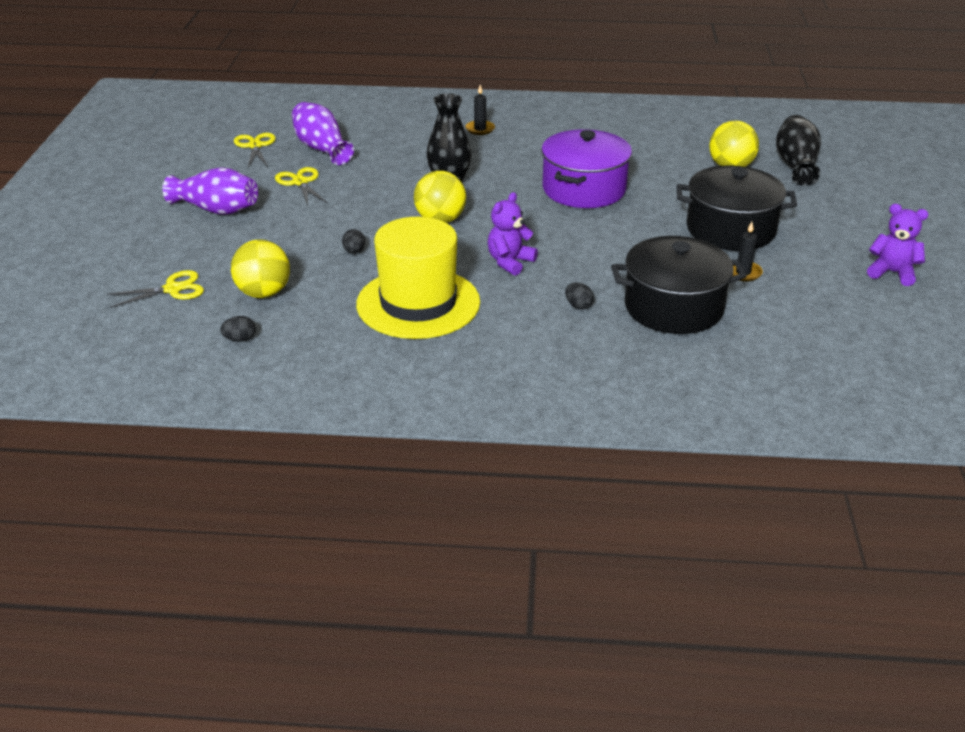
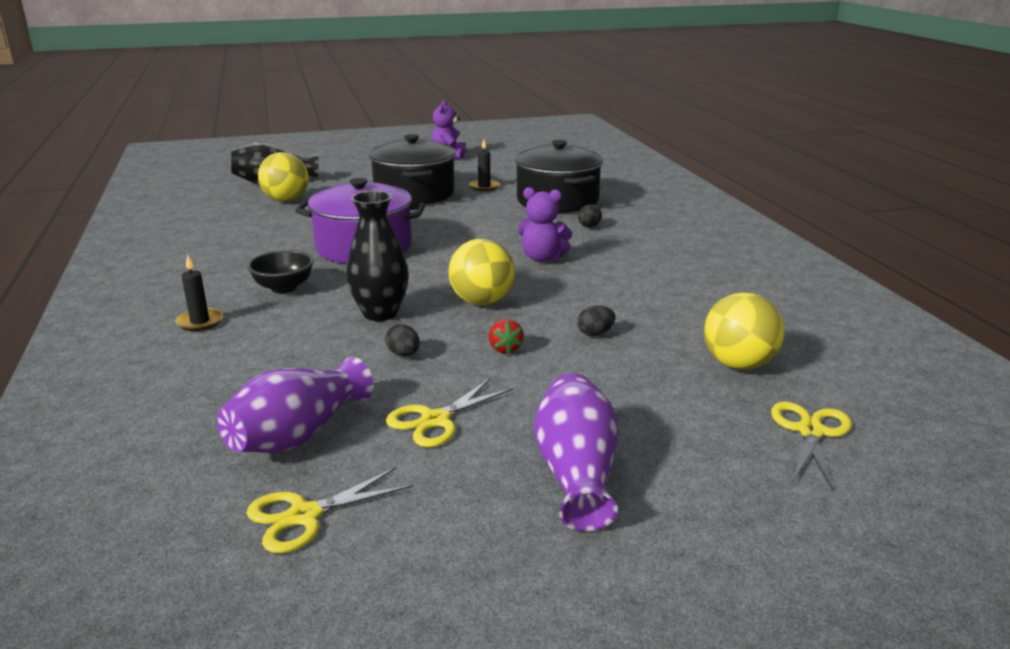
camera: 110 degrees left, 10 degrees down
(173, 289) = (810, 431): yellow scissors -> yellow scissors turned 60 degrees clockwise
(240, 339) = (833, 353): black egg -> black egg (403, 354)
(361, 215) = (505, 349): none -> red strawberry
(418, 303) = (657, 283): yellow hat -> none
(518, 155) = (284, 288): none -> black bowl

